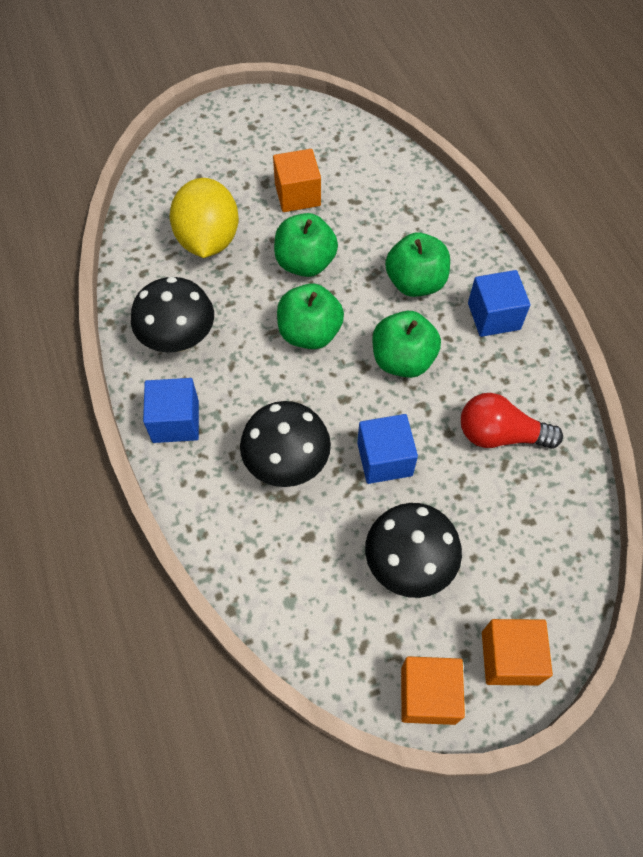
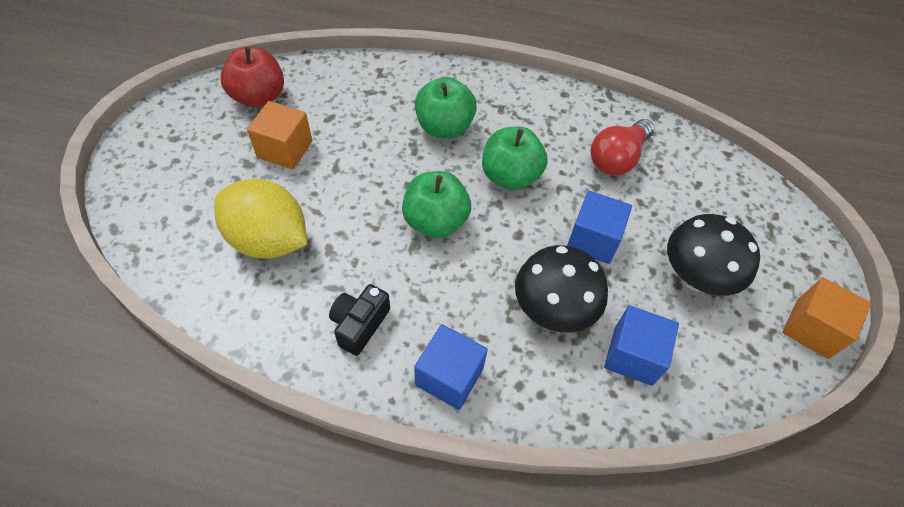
camera: 60 degrees left, 5 degrees down
(179, 339) = (359, 324): black mushroom -> black camera
(305, 263) = (361, 184): green apple -> none
(334, 145) = (259, 97): none -> red apple
(493, 316) = (513, 102): blue cube -> blue cube (633, 355)
(509, 658) = (802, 259): orange cube -> none

